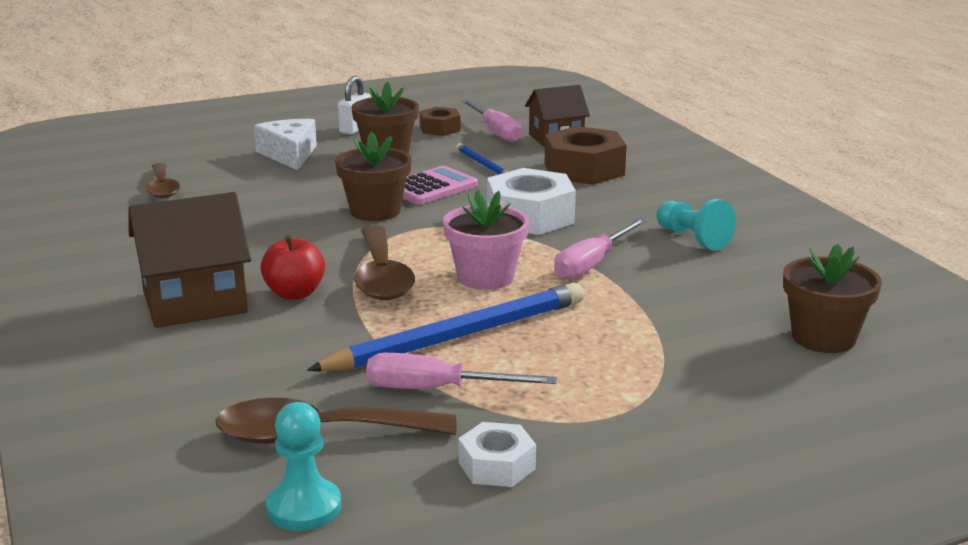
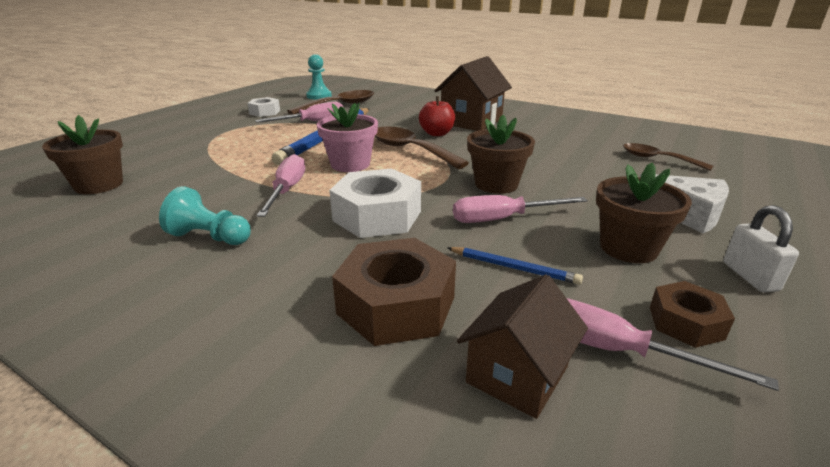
camera: 145 degrees right, 5 degrees up
(431, 187) = (503, 219): pink calculator -> pink screwdriver

